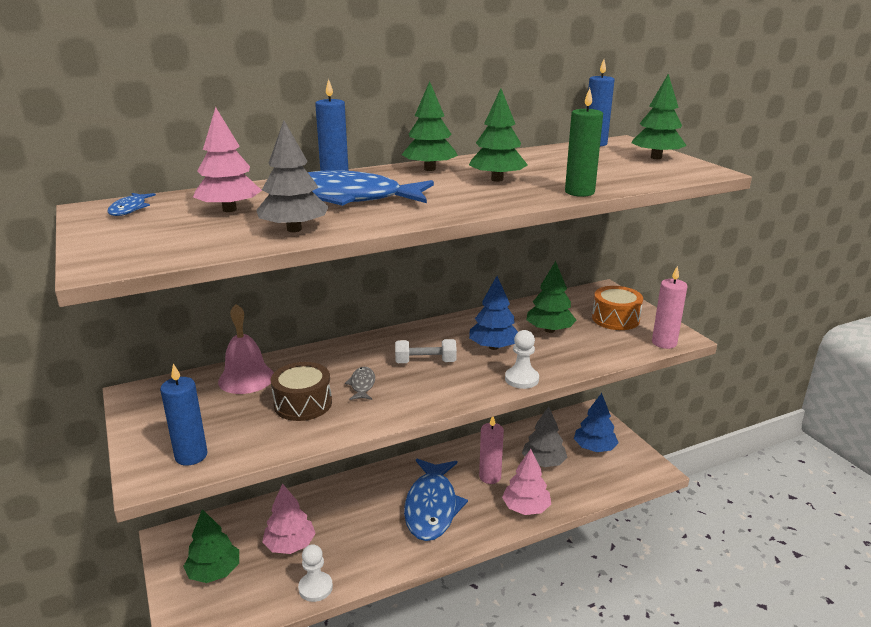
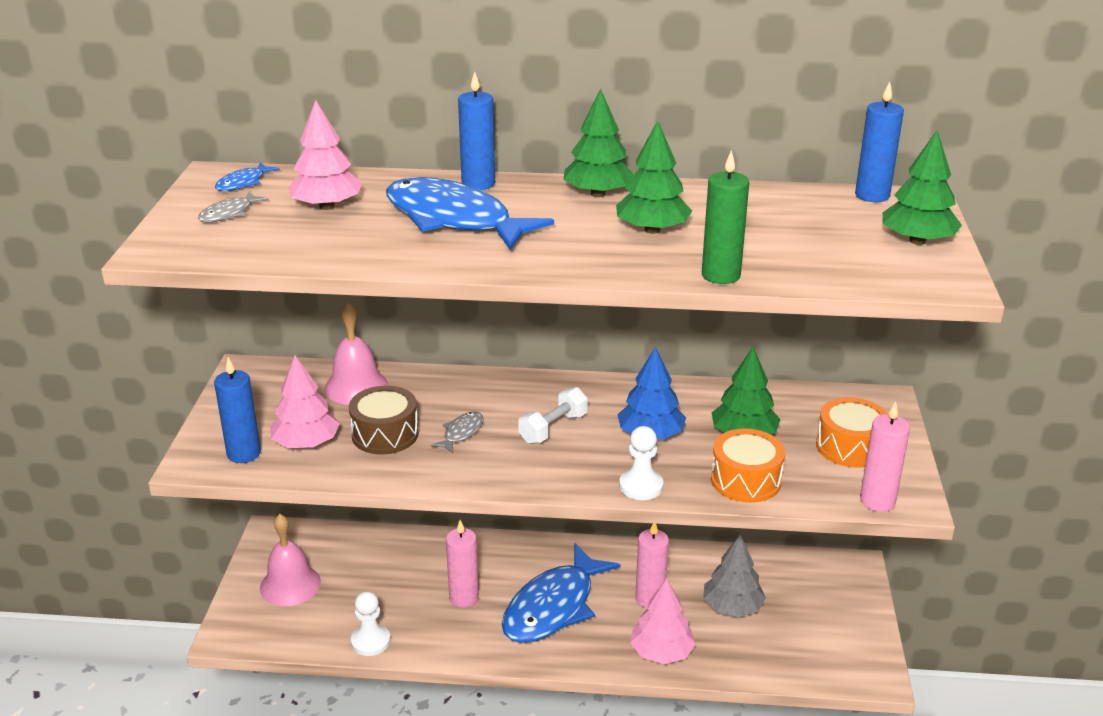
camera: 30 degrees right, 5 degrees up
(143, 229) = (229, 213): none -> grey fish
(214, 572) = (290, 585): green tree -> pink bell
(290, 545) = (377, 587): pink tree -> pink tree (306, 443)
(294, 229) = (354, 250): grey tree -> none
(363, 526) = (464, 598): none -> pink candle
(425, 362) = (553, 428): white dumbbell -> white dumbbell turned 75 degrees counterclockwise
(580, 355) = (745, 480): none -> orange drum
(594, 448) = (817, 615): blue tree -> none

